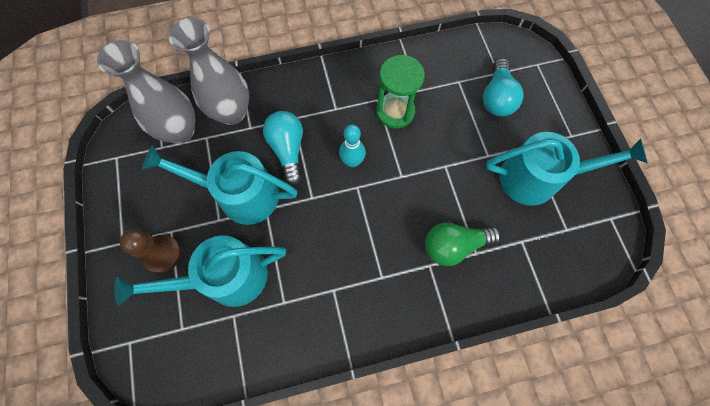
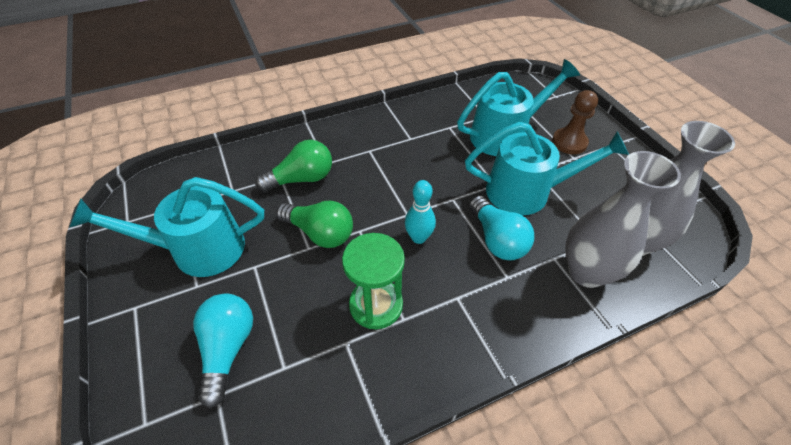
camera: 170 degrees right, 20 degrees down
(435, 179) = (320, 233): none -> green light bulb

